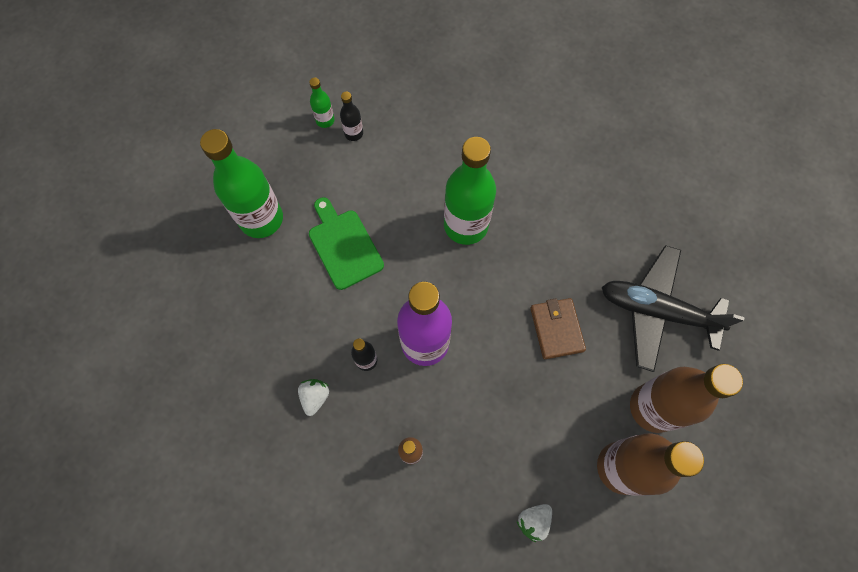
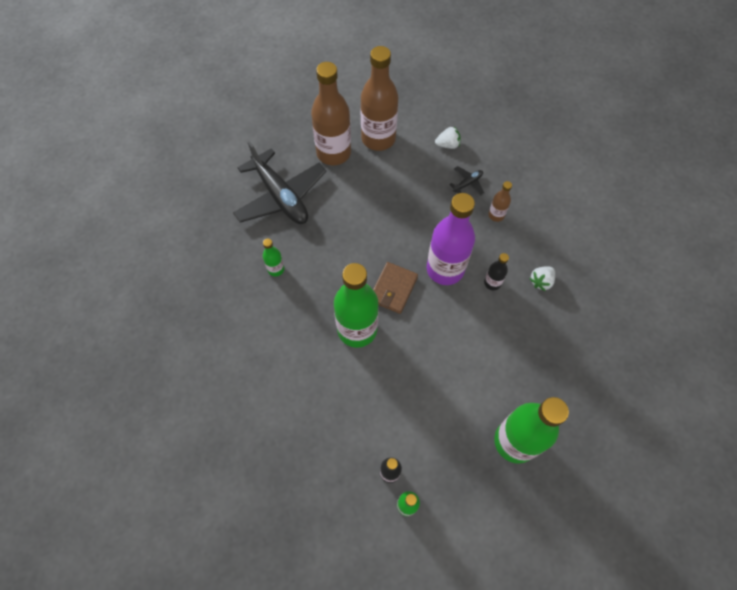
camera: 145 degrees left, 5 degrees down
(344, 246) = (460, 374): green cutting board -> none
(471, 476) = (467, 183): none -> black plane
(556, 329) = (352, 225): brown wallet -> brown wallet (393, 289)
(588, 232) = (276, 269): none -> green bottle

